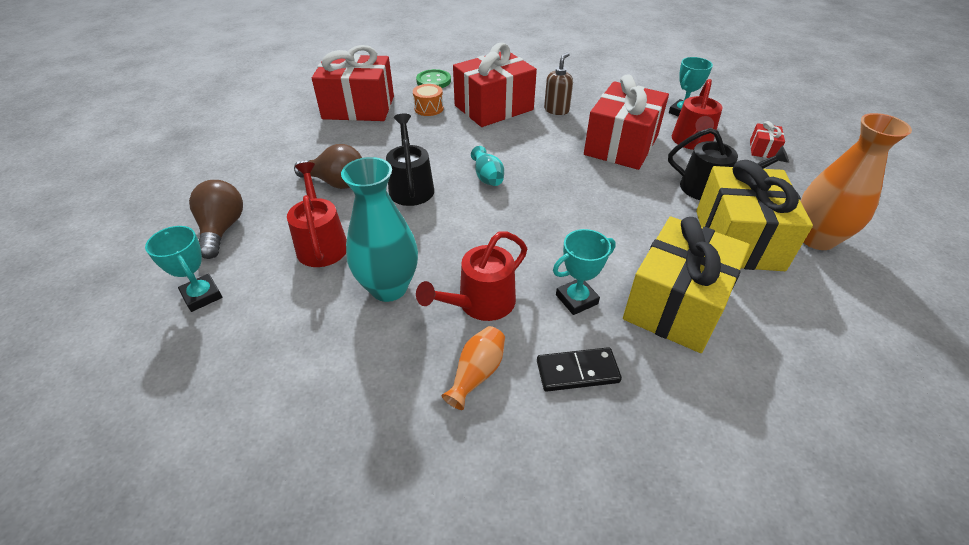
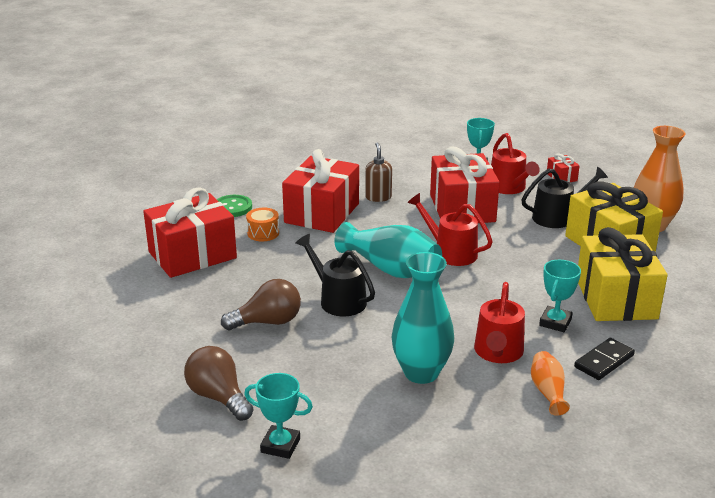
camera: 35 degrees left, 15 degrees down
(321, 243) = (324, 369): red watering can -> red watering can (450, 252)
(487, 177) = (390, 269): turquoise vase -> turquoise vase, size x1.93

